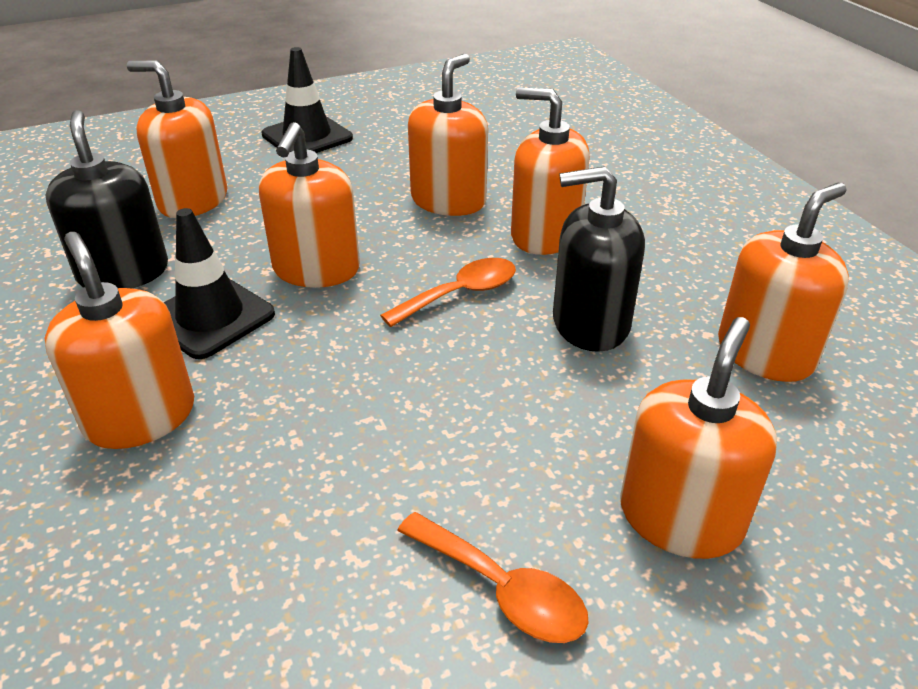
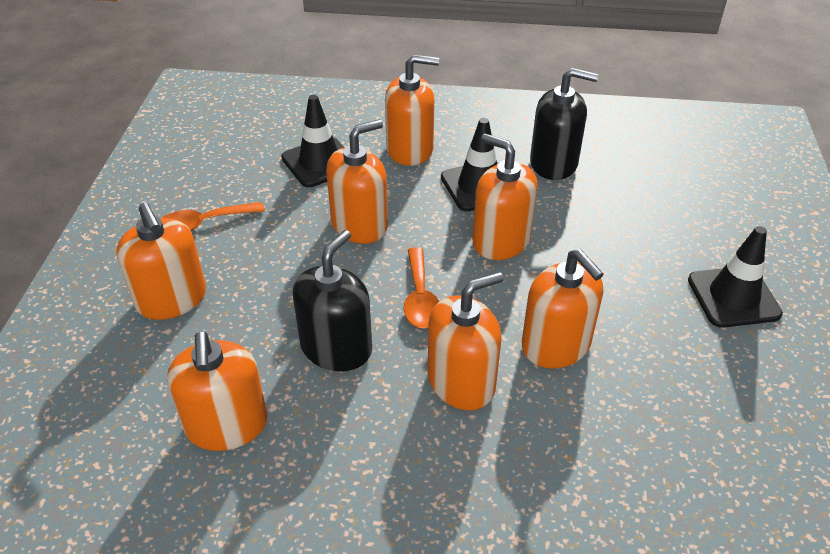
camera: 120 degrees right, 5 degrees up
(193, 200) = (638, 207): orange soap dispenser -> orange soap dispenser (359, 225)
(230, 517) = (319, 162): none -> black traffic cone

